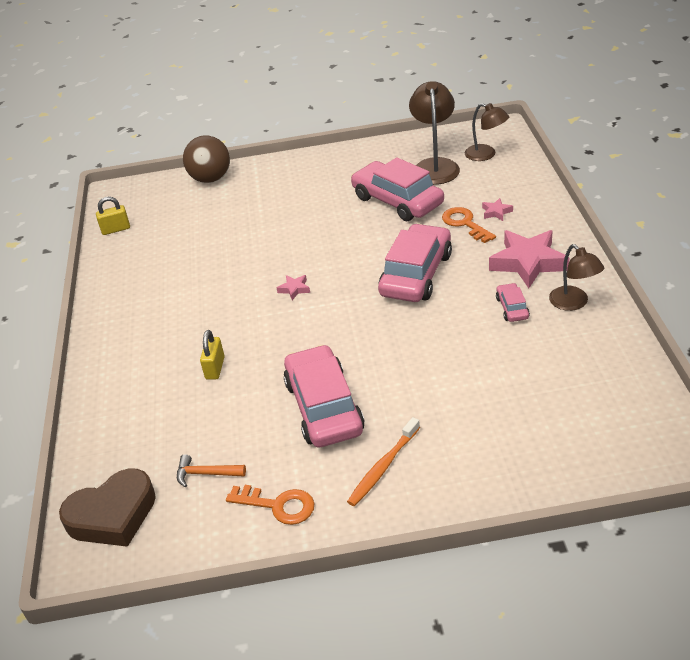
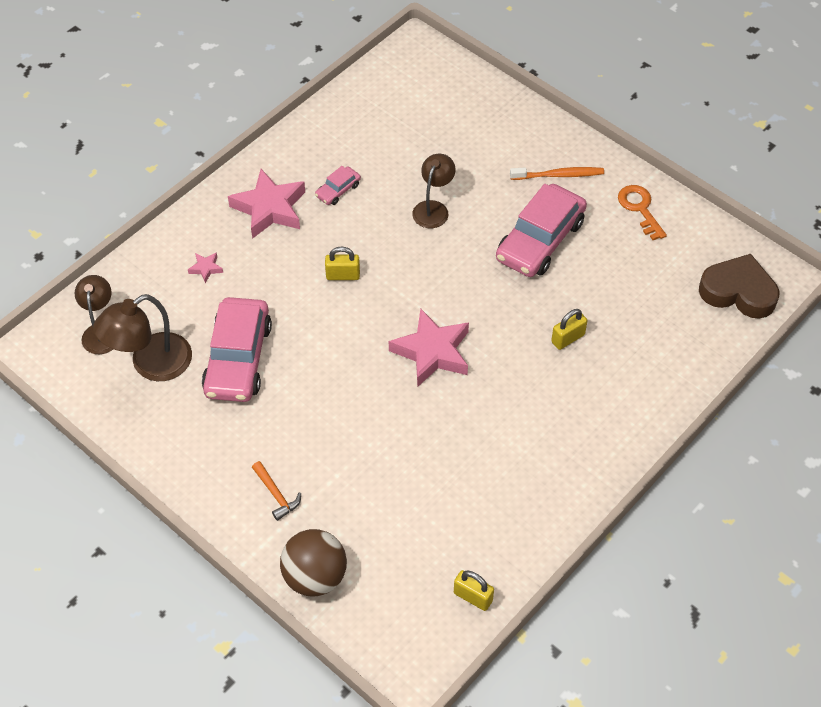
camera: 135 degrees left, 15 degrees up
(206, 474) = (658, 266): orange hammer -> orange hammer (276, 495)
(294, 289) = (432, 352): pink star -> pink star, size x2.30
(416, 274) = (343, 275): pink car -> yellow padlock
(465, 223) = (241, 282): orange key -> none
(573, 303) = (303, 157): brown lamp -> brown lamp (433, 208)

